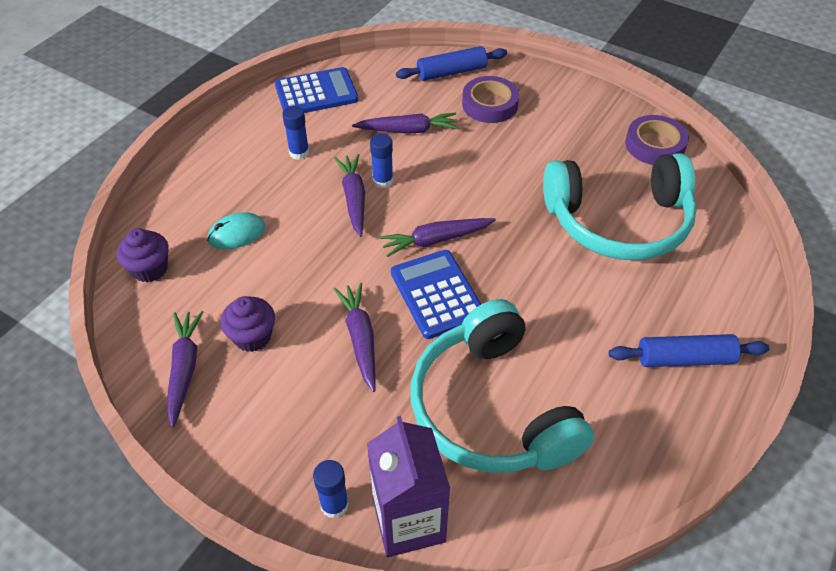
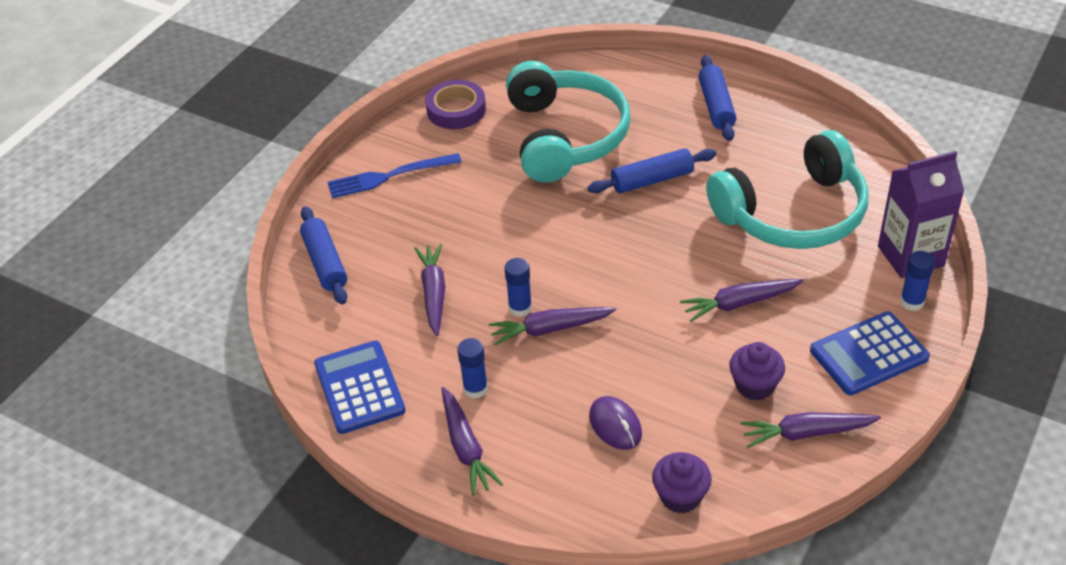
camera: 90 degrees left, 5 degrees down
(236, 233) = (615, 425): turquoise mouse -> purple mouse
(436, 240) = (604, 259): purple carrot -> purple carrot (466, 447)
(437, 294) = (675, 254): blue calculator -> blue calculator (869, 354)
(490, 104) = (388, 228): purple tape -> none
(550, 286) = (652, 180): none -> blue rolling pin
(556, 103) = (388, 176): none -> blue fork

